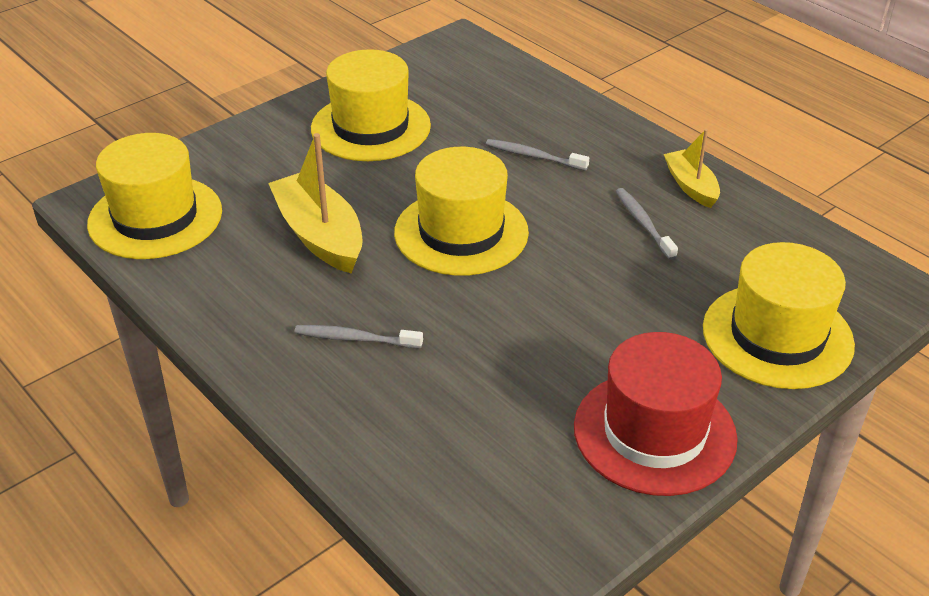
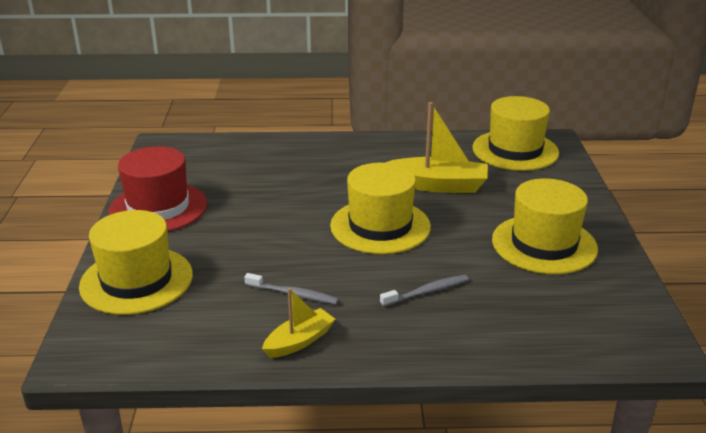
camera: 130 degrees right, 10 degrees down
(355, 339) = (339, 165): grey toothbrush -> none
(691, 186) = (299, 341): yellow boat -> yellow boat turned 60 degrees counterclockwise

